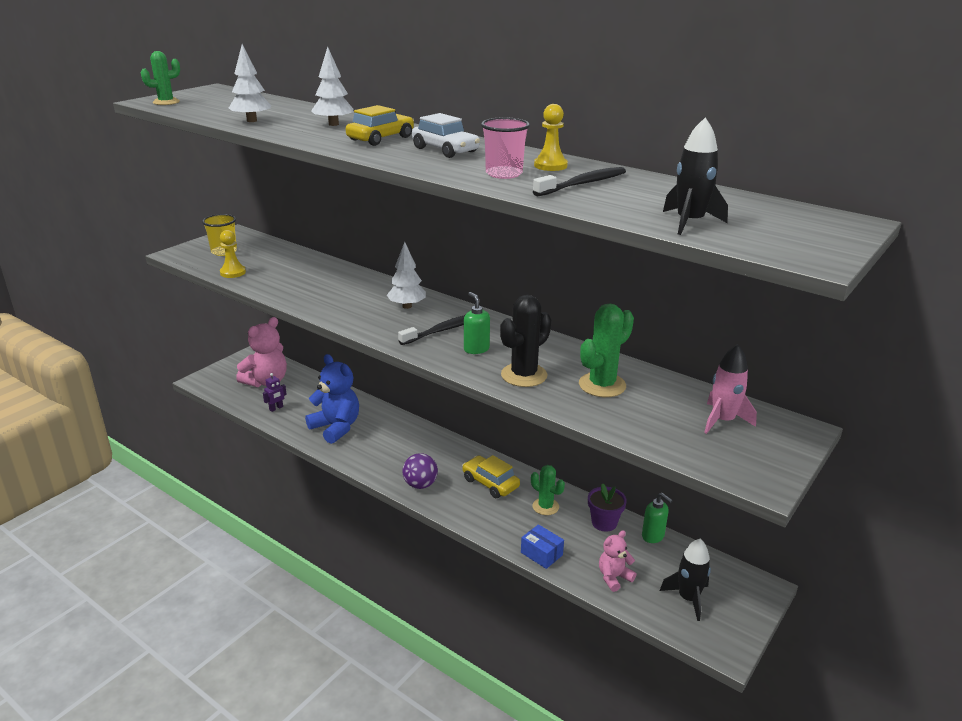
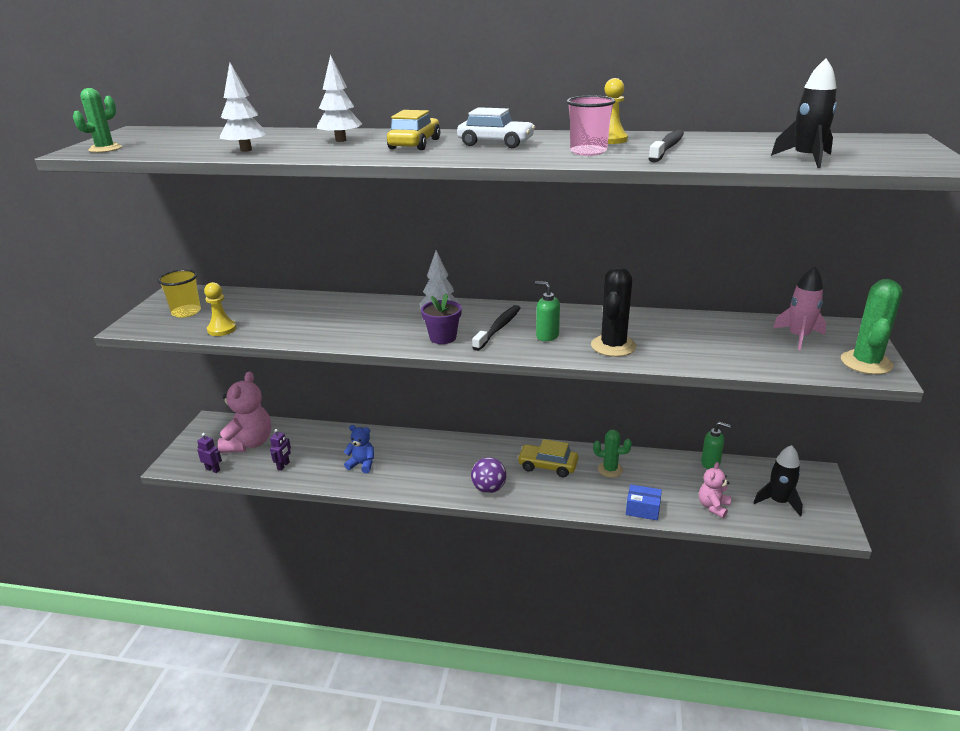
camera: 25 degrees left, 0 degrees up
(224, 394) = (213, 469): none -> purple robot
(336, 427) = (362, 464): blue teddy bear -> blue teddy bear, size x0.55
(602, 385) = (682, 336): green cactus -> green cactus (866, 363)
(604, 523) = (666, 466): purple flower pot -> purple flower pot (443, 338)

